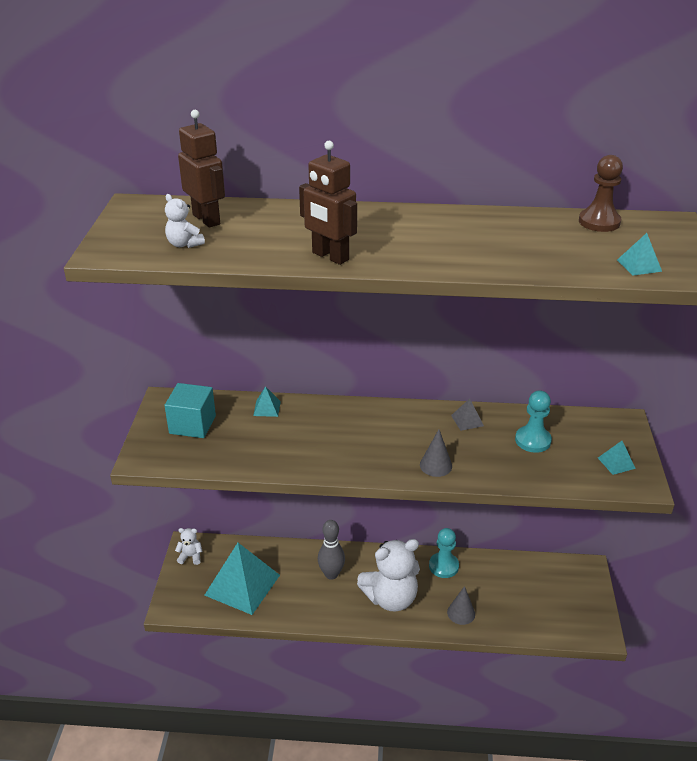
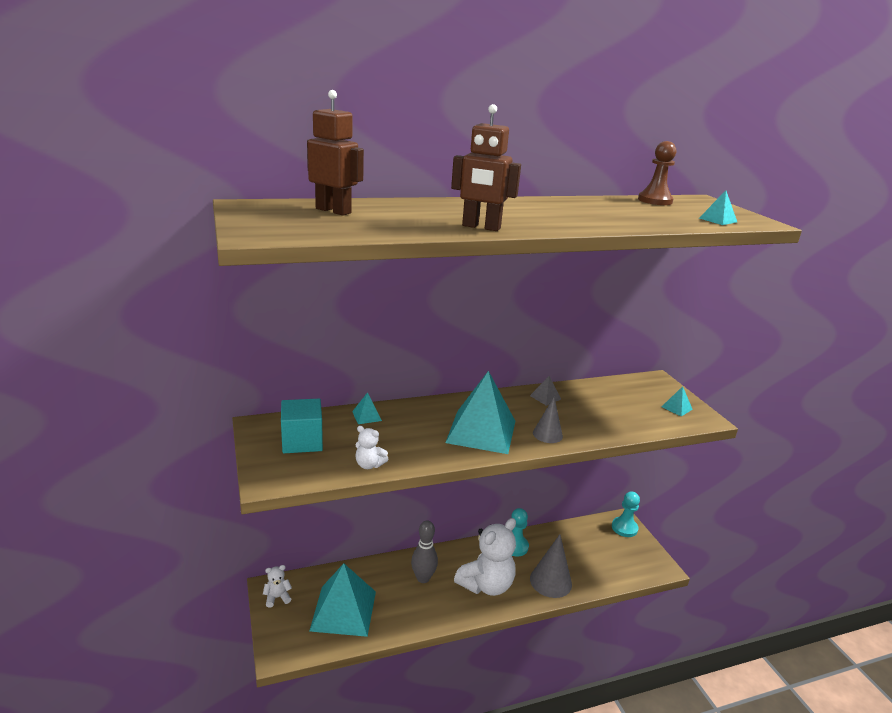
camera: 25 degrees left, 10 degrees down
(184, 244) = (332, 226): white teddy bear -> white teddy bear (369, 465)
(368, 448) = (481, 431): none -> turquoise pyramid
(461, 613) = (550, 581): grey cone -> grey cone, size x1.64
(532, 440) = (606, 403): turquoise pawn -> turquoise pawn (624, 528)

